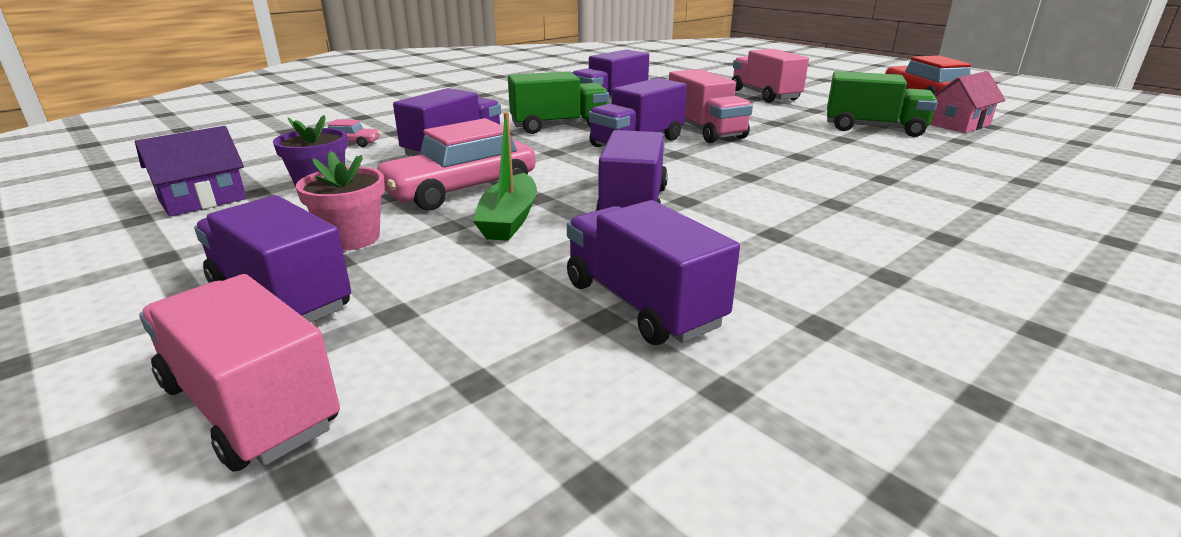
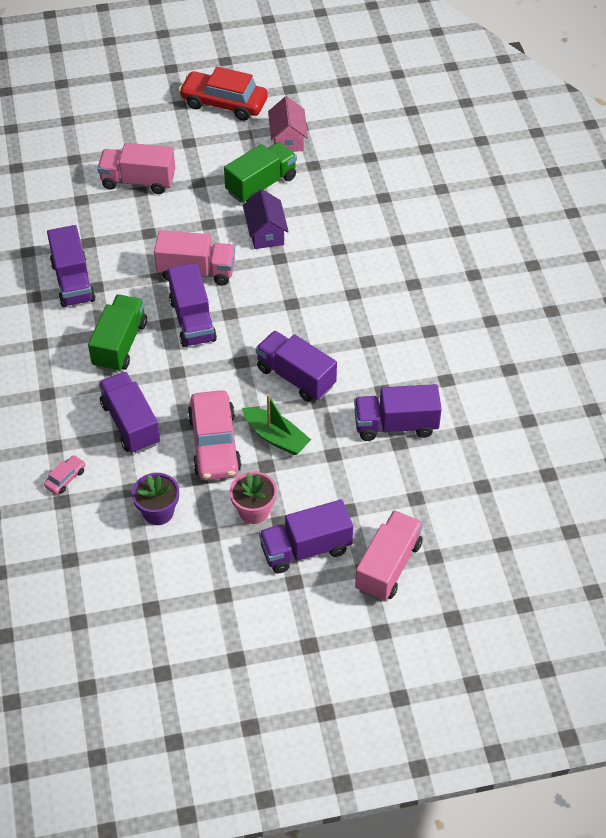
camera: 60 degrees left, 25 degrees up
(203, 200) = (137, 575): purple house -> purple house (265, 233)
(250, 405) = (388, 566): pink truck -> pink truck turned 135 degrees clockwise

